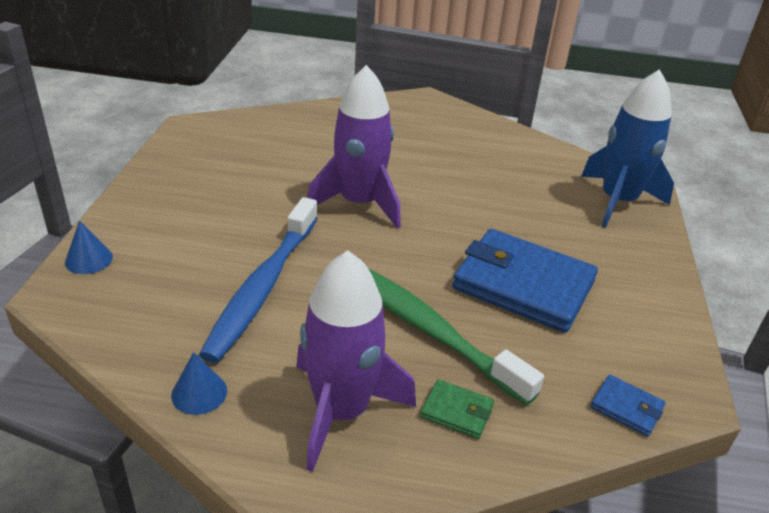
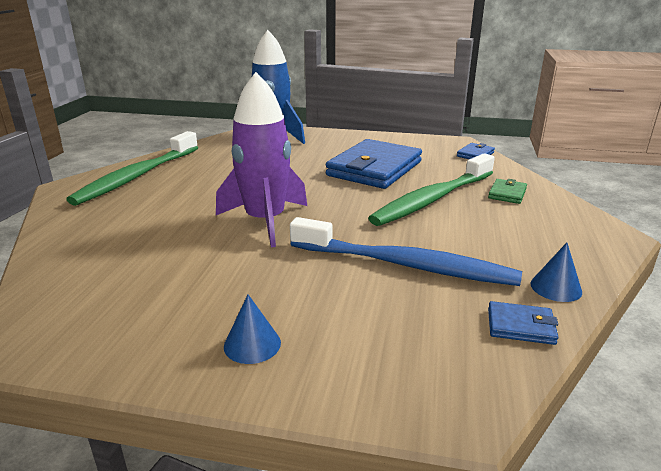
camera: 85 degrees left, 10 degrees down
(89, 259) = (384, 395): blue cone -> blue cone (252, 344)
(142, 348) = (520, 326): none -> blue wallet
(341, 411) = (533, 228): purple rocket -> none
(458, 127) = (137, 176): none -> green toothbrush

